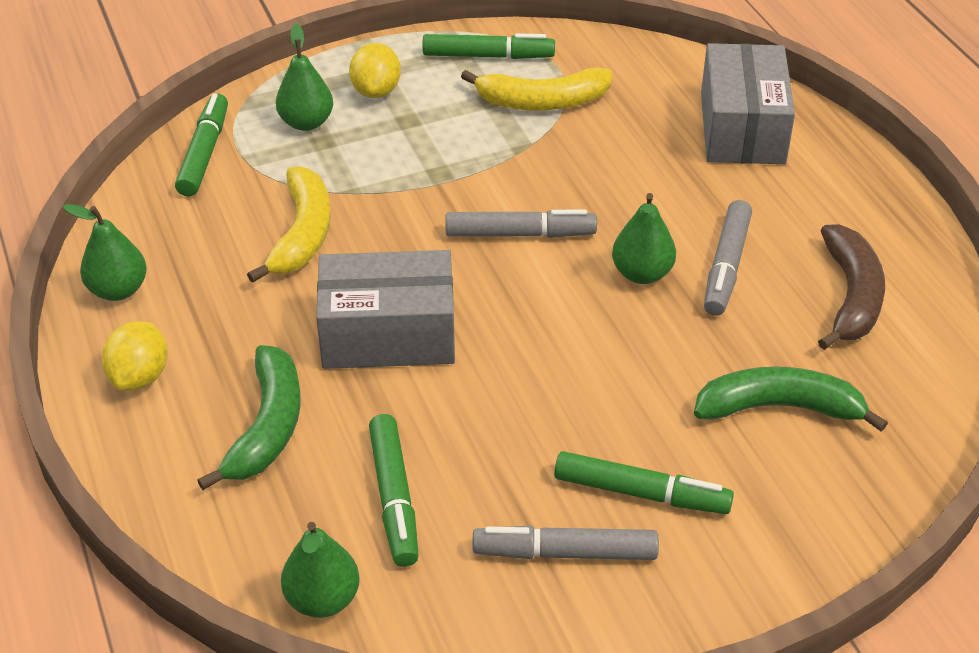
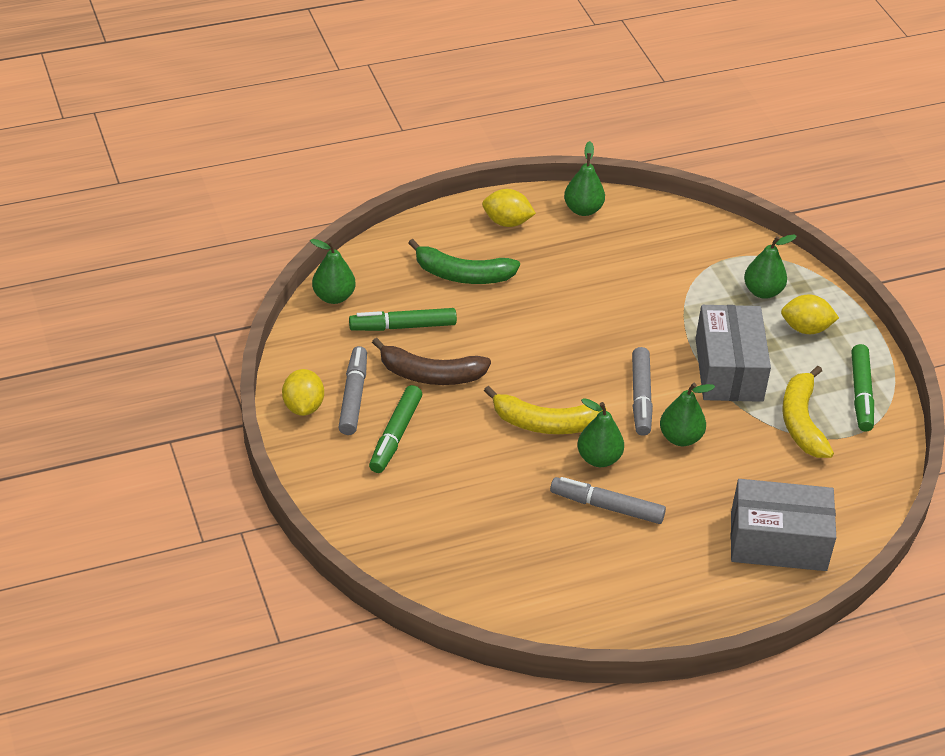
camera: 90 degrees right, 0 degrees up
(205, 153) = (723, 242): green marker -> none
(302, 234) = (638, 289): yellow banana -> yellow banana (544, 423)
(388, 334) = (540, 328): grey box -> grey box (728, 369)
(589, 200) = (680, 438): none -> green pear
(598, 620) = (303, 406): none -> yellow lemon
(779, 408) = (463, 514): green banana -> none
(851, 296) = (573, 574): brown banana -> brown banana (430, 374)

